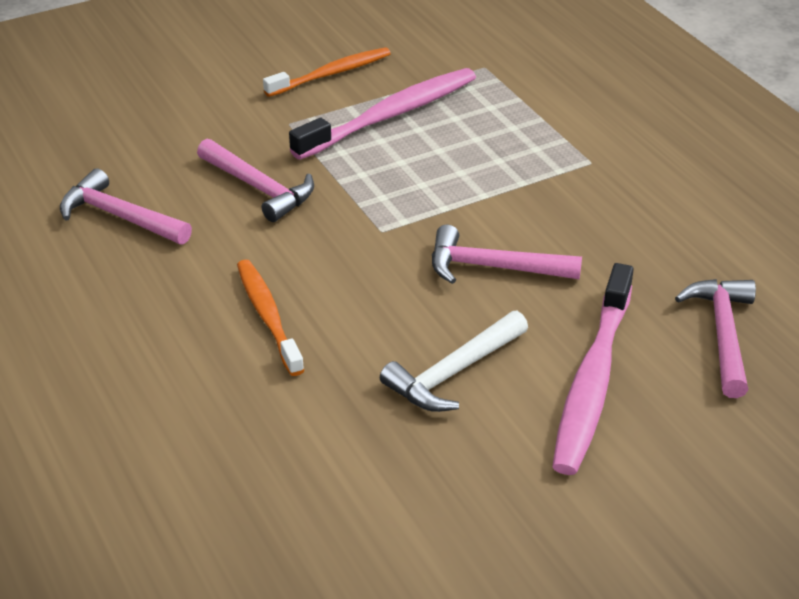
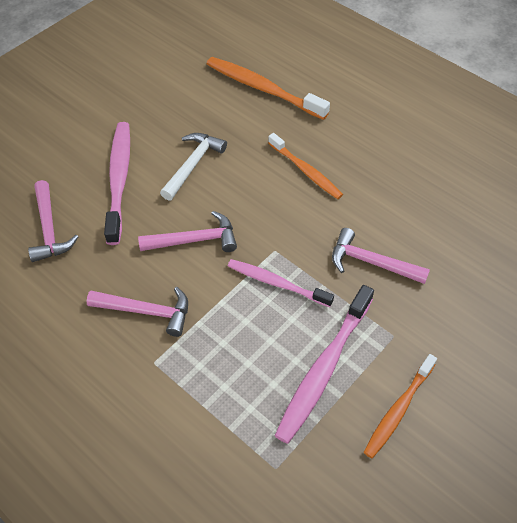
camera: 160 degrees right, 15 degrees up
(120, 216) = (437, 214): pink hammer -> pink hammer (146, 311)
(247, 484) = (263, 89): none -> orange toothbrush
(400, 196) = (277, 283): none -> pink toothbrush

